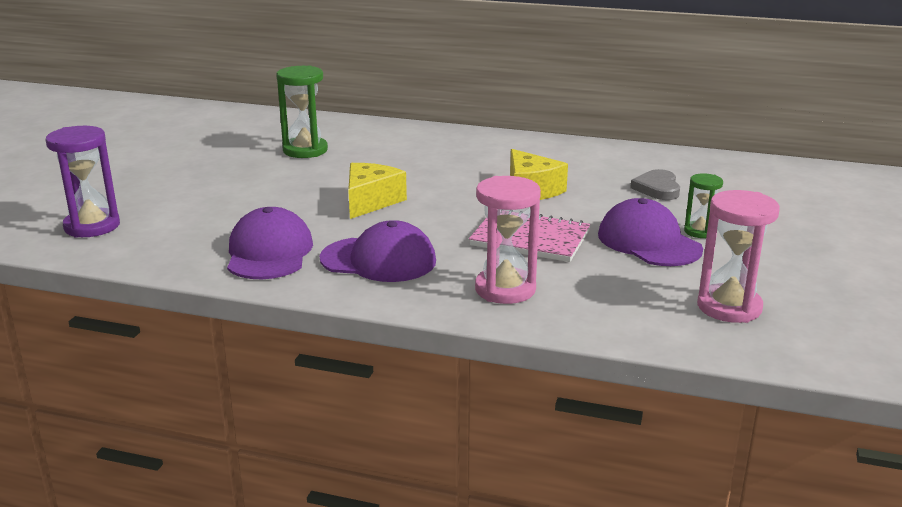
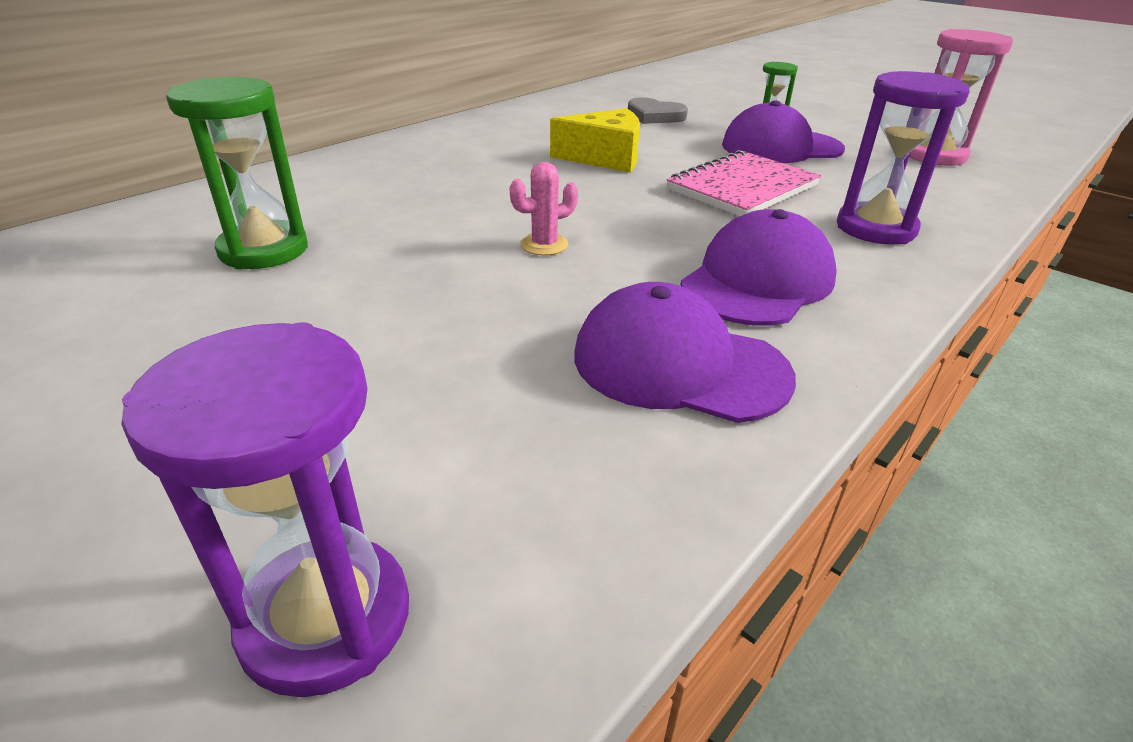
camera: 65 degrees left, 10 degrees up
(370, 201) = (544, 245): yellow cheese -> pink cactus
(505, 289) = (875, 228): pink hourglass -> purple hourglass

